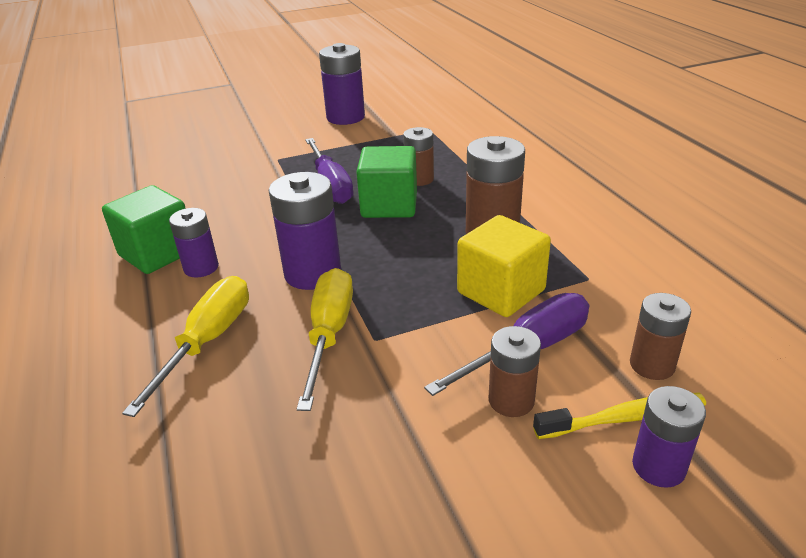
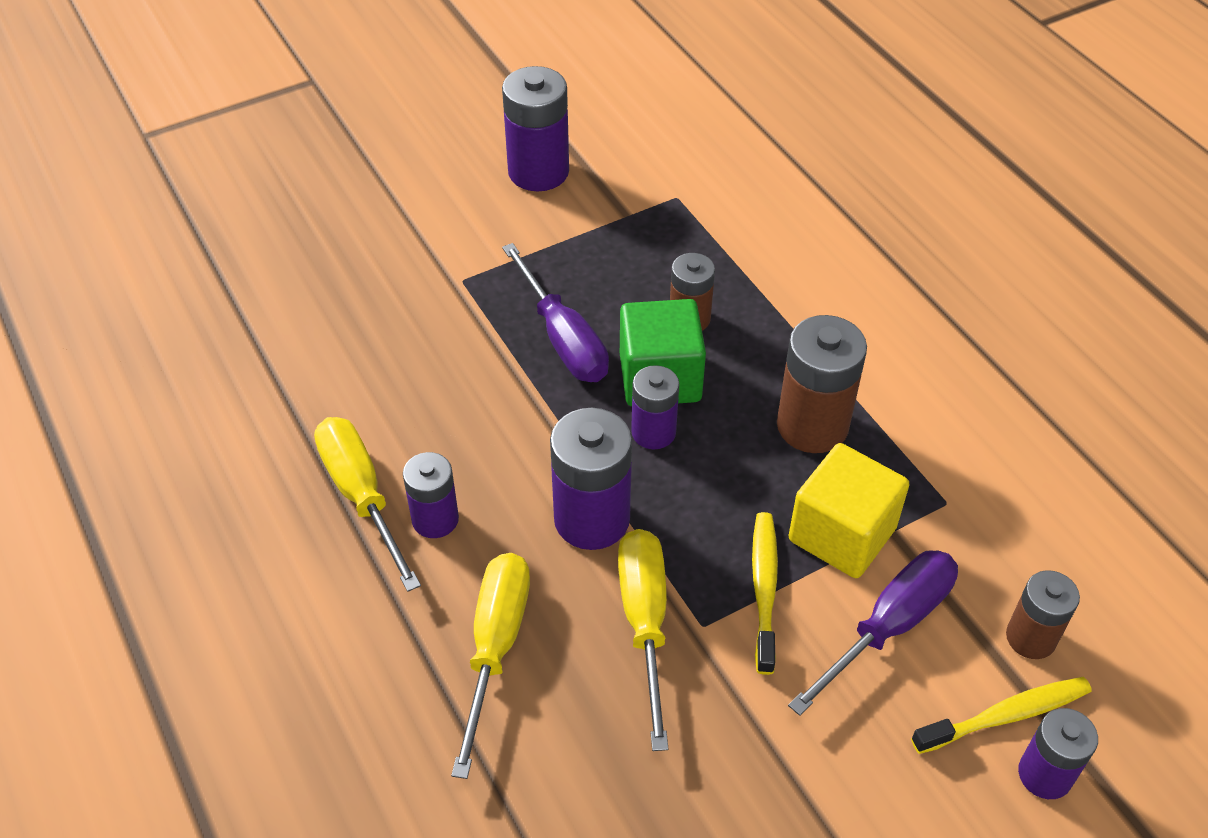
camera: 10 degrees left, 15 degrees up
(157, 253) = (361, 496): green cube -> yellow screwdriver
(375, 231) = (653, 432): none -> purple battery
(430, 320) = (764, 588): none -> yellow toothbrush
(511, 400) = (881, 703): brown battery -> none

